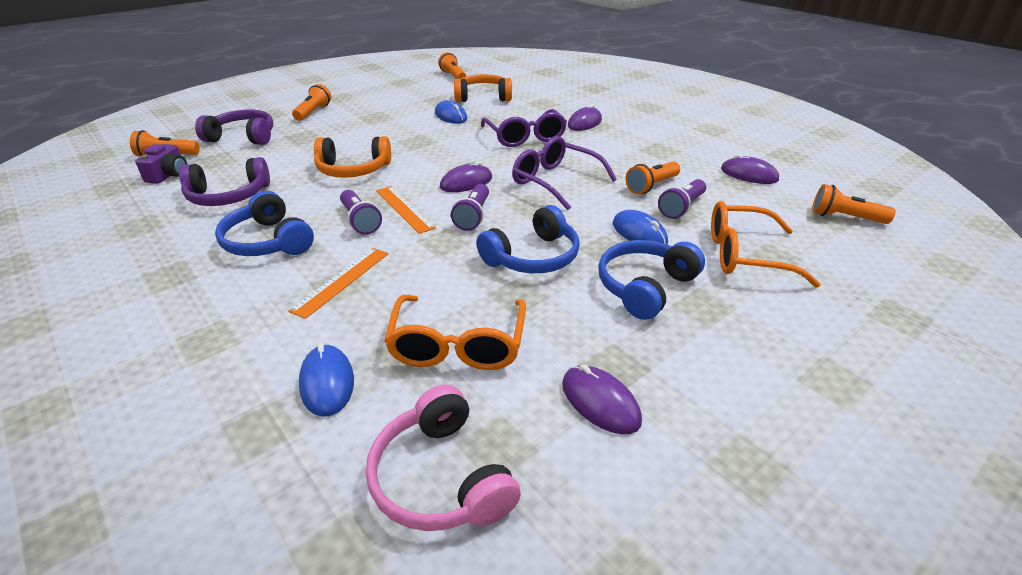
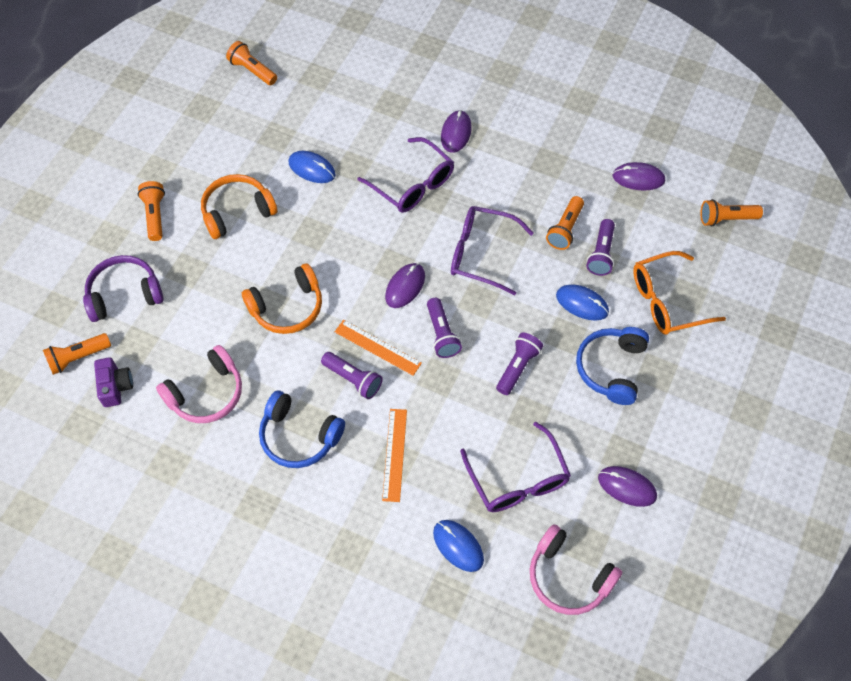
camera: 25 degrees left, 25 degrees up
(228, 196) = (206, 393): purple headphones -> pink headphones
(458, 345) = (518, 479): orange glasses -> purple glasses
(483, 97) = (320, 113): orange headphones -> orange headphones (237, 211)
(533, 257) = (517, 367): blue headphones -> purple flashlight

